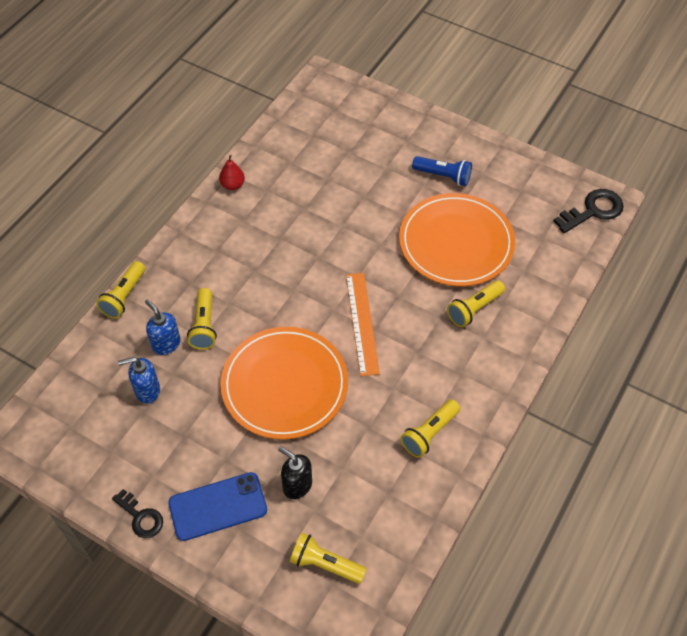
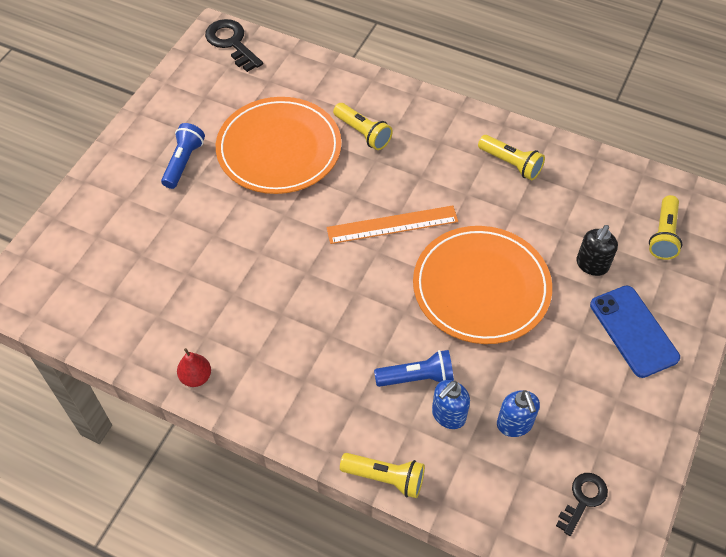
camera: 95 degrees left, 0 degrees up
(141, 517) = (666, 402): black key -> black key (583, 499)
(204, 326) = (417, 377): yellow flashlight -> blue flashlight

